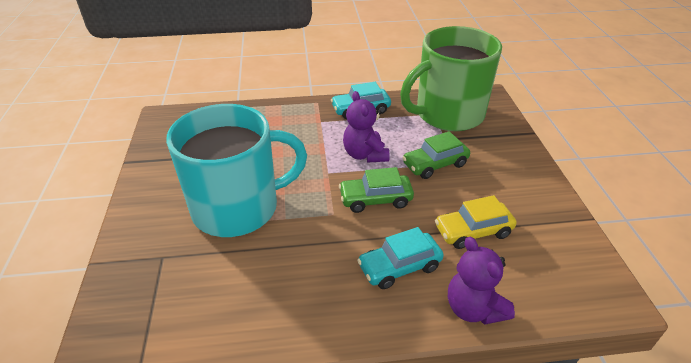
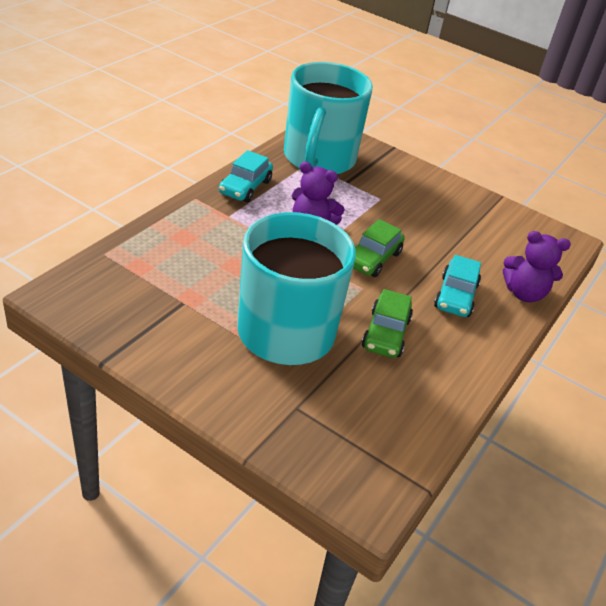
camera: 55 degrees left, 0 degrees up
(435, 164) = (370, 207): green car -> green car (386, 334)
(447, 114) = (318, 159): green mug -> turquoise mug
(473, 231) = (459, 244): yellow car -> none

